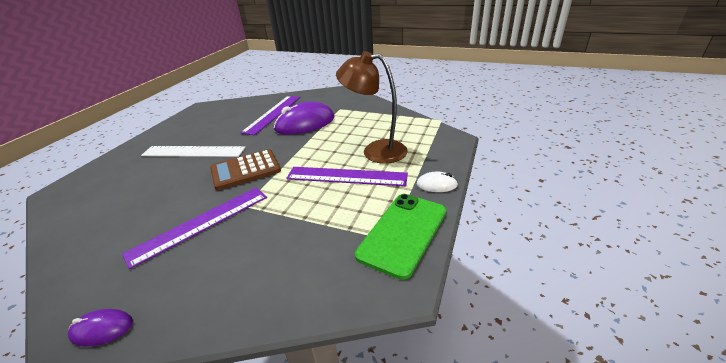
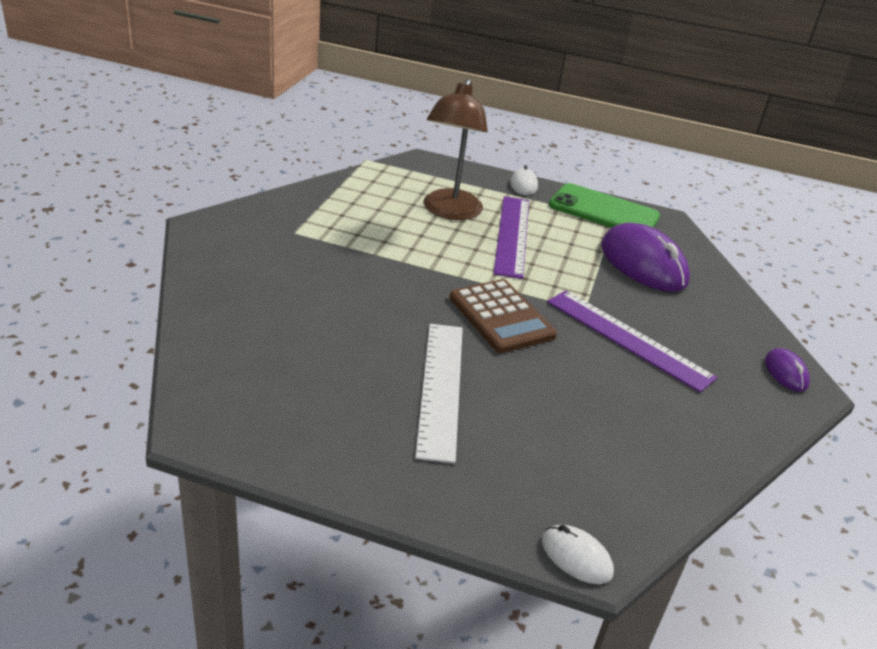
camera: 100 degrees left, 0 degrees up
(60, 186) = (576, 557): none -> white mouse
(273, 114) = (291, 305): purple ruler -> none
(305, 123) = (348, 267): purple mouse -> purple mouse (643, 264)

